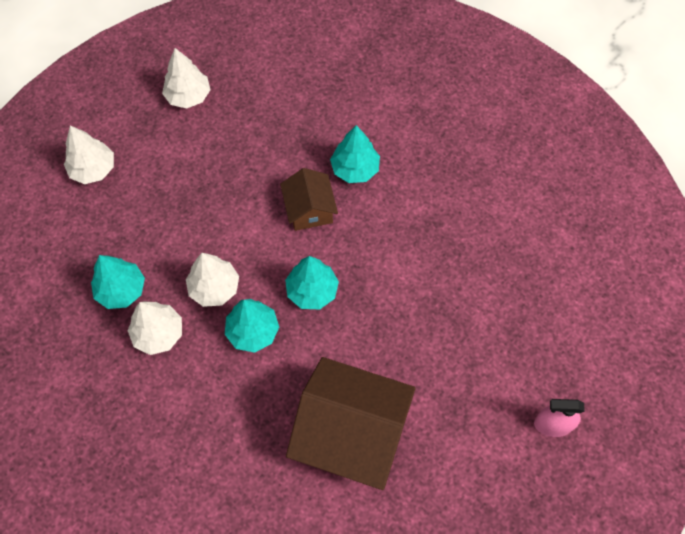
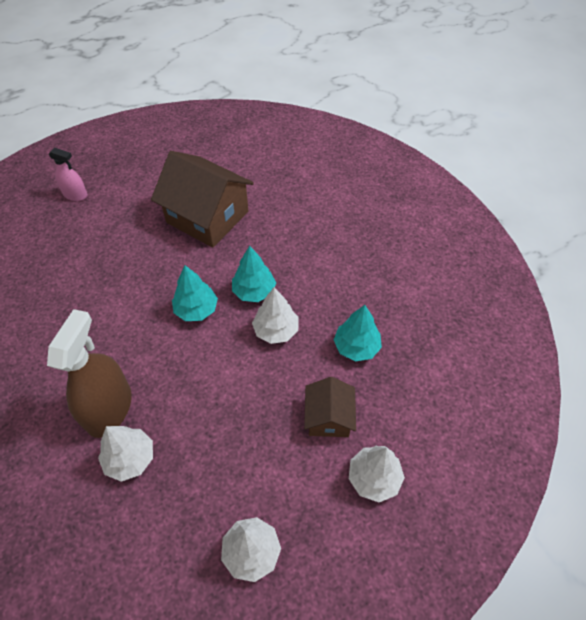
camera: 165 degrees left, 10 degrees down
(158, 333) = (329, 306): white tree -> white tree (130, 458)
(309, 209) = (170, 378): brown house -> brown house (328, 417)
(355, 169) = (109, 409): turquoise tree -> brown spray bottle

